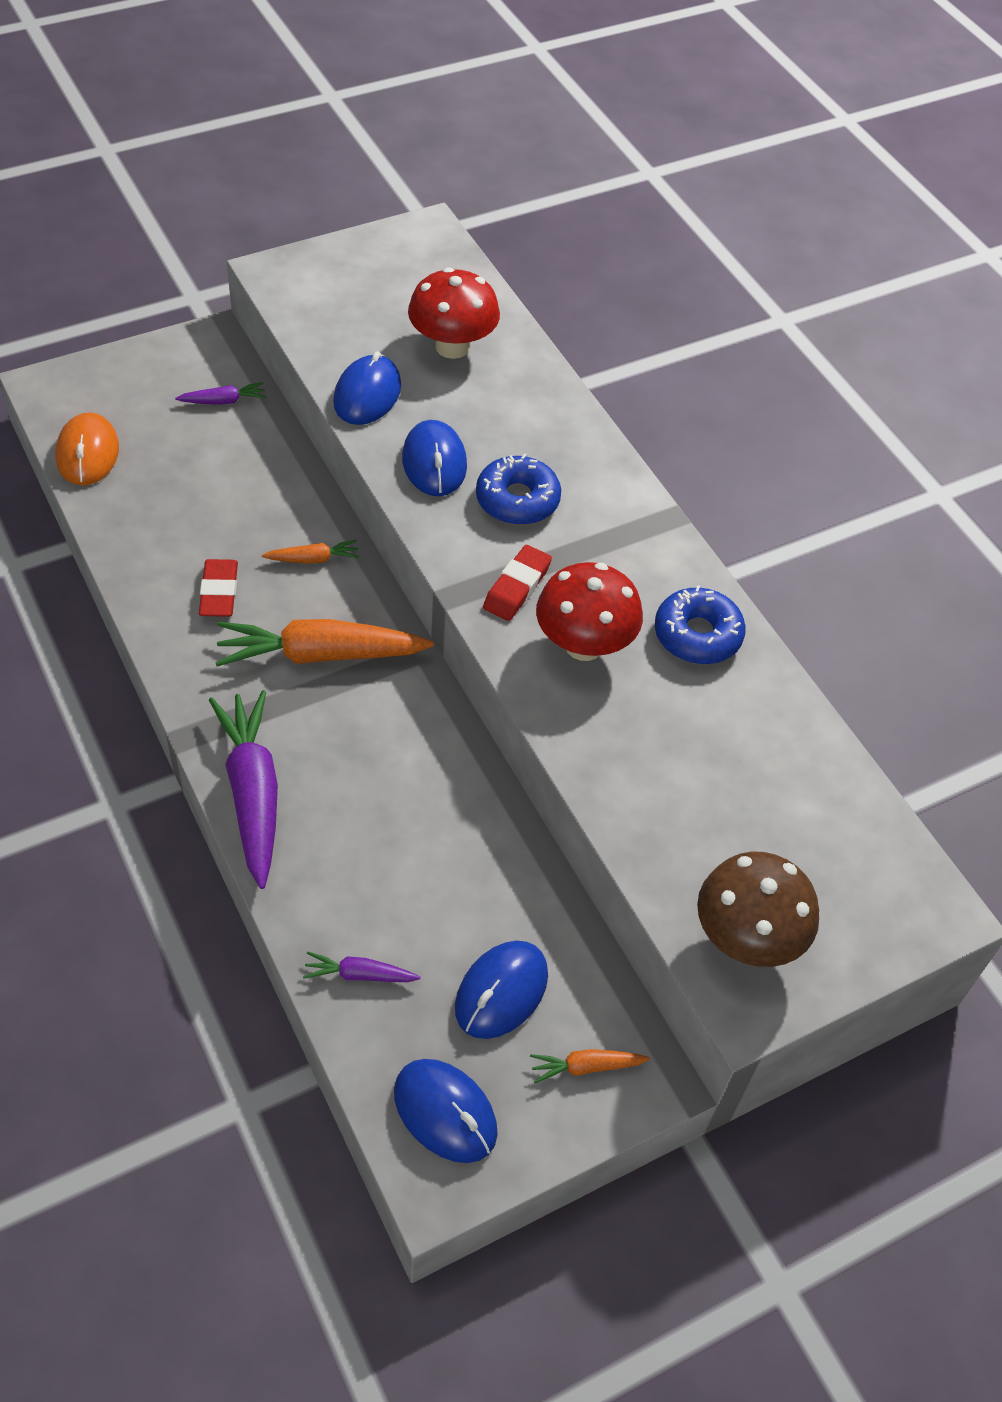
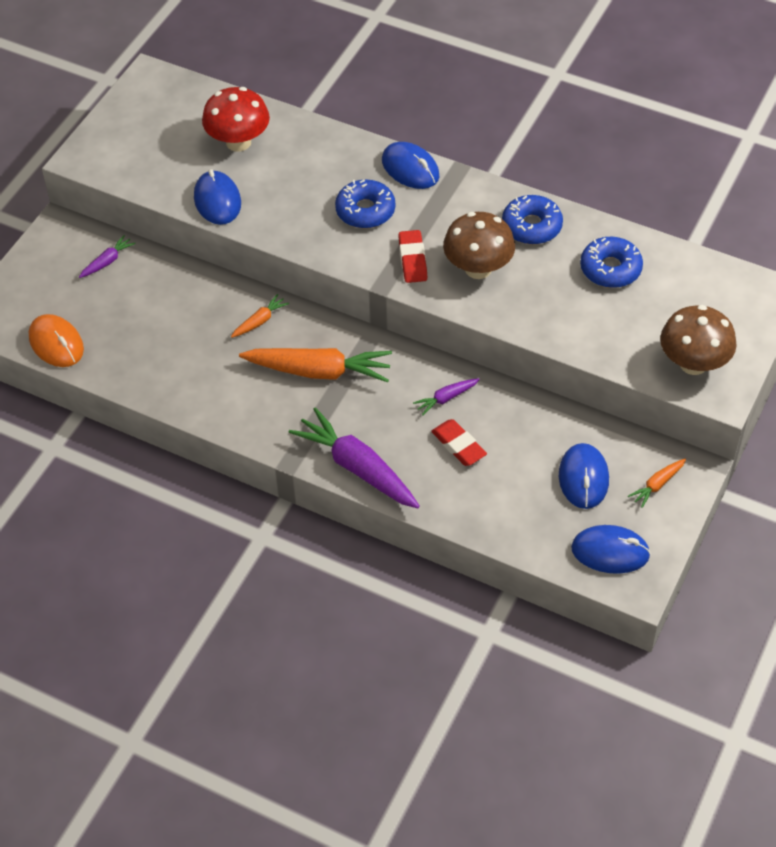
camera: 30 degrees left, 0 degrees up
(219, 592) = (224, 374): red eraser -> red eraser (458, 445)
(320, 654) = (319, 371): orange carrot -> orange carrot turned 135 degrees counterclockwise
(359, 974) = (505, 518): purple carrot -> purple carrot (446, 398)
(434, 462) = (297, 217): blue mouse -> blue mouse (410, 168)
(584, 645) = (478, 268): red mushroom -> brown mushroom
(749, 747) = (610, 269): none -> blue donut

